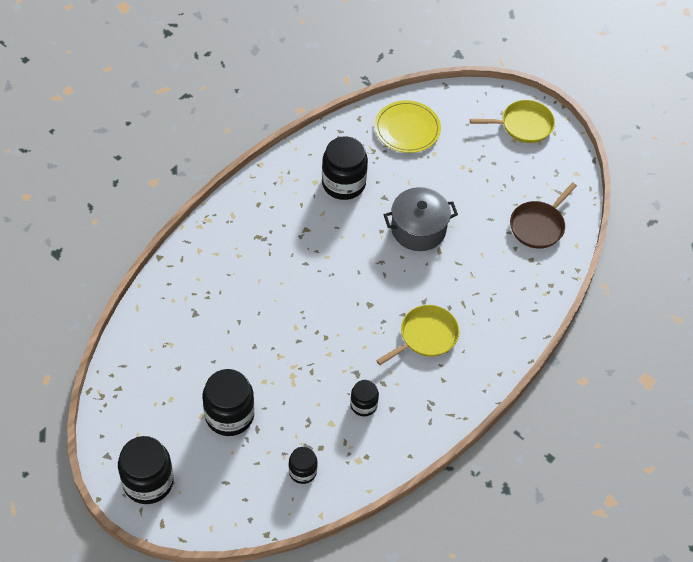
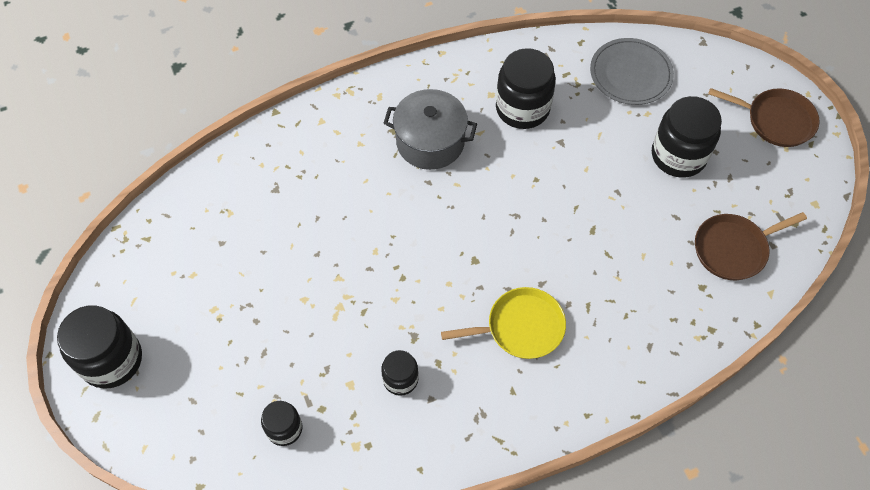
camera: 30 degrees right, 5 degrees up
(229, 415) = (243, 322): black jar -> black jar (678, 155)
(407, 129) = (630, 74): yellow plate -> grey plate
(418, 229) = (581, 194): grey pot -> grey pot (430, 142)
(523, 125) = (776, 120): yellow pan -> brown pan

